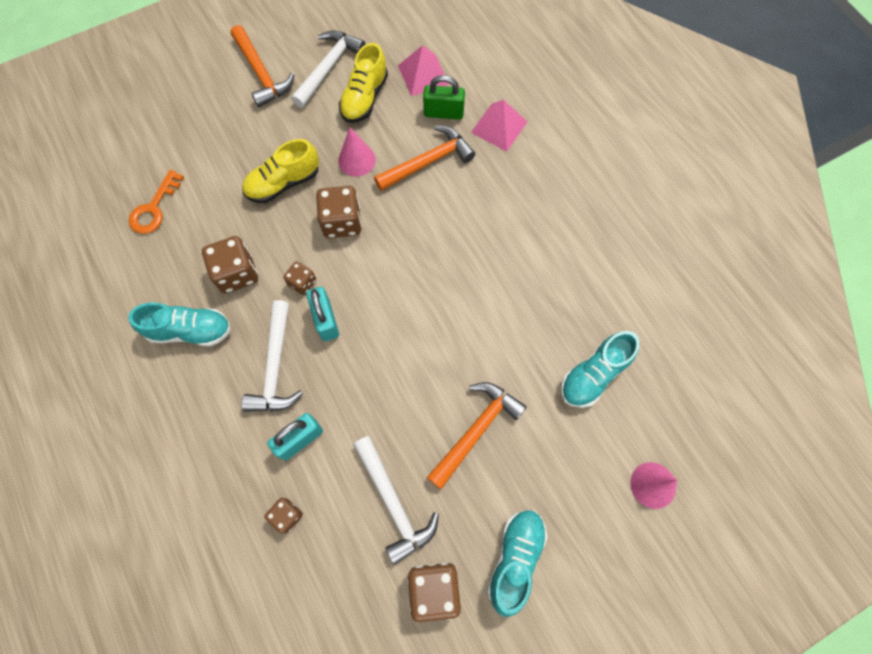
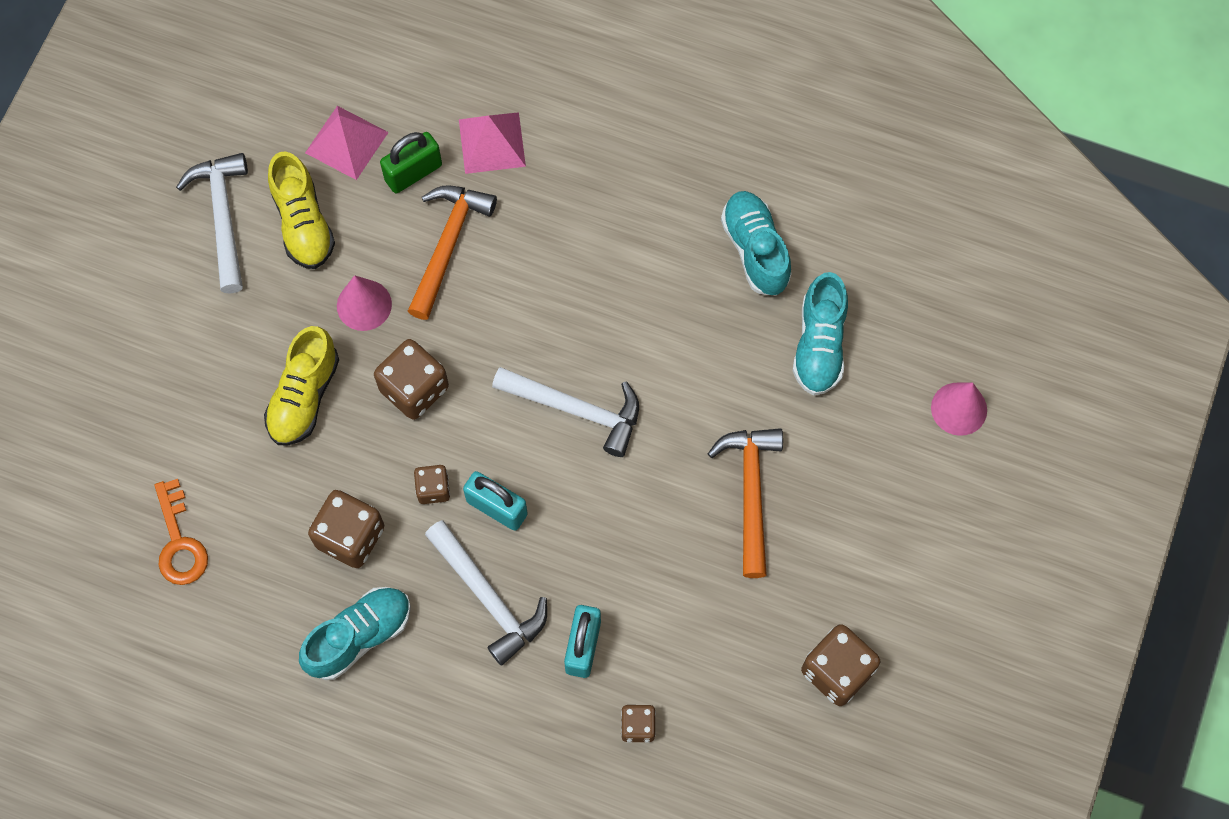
camera: 40 degrees left, 0 degrees up
(261, 74) = (146, 286): orange hammer -> none
(394, 503) = (731, 628): white hammer -> white hammer (577, 410)
(515, 558) = (888, 581): turquoise shoe -> turquoise shoe (755, 250)

